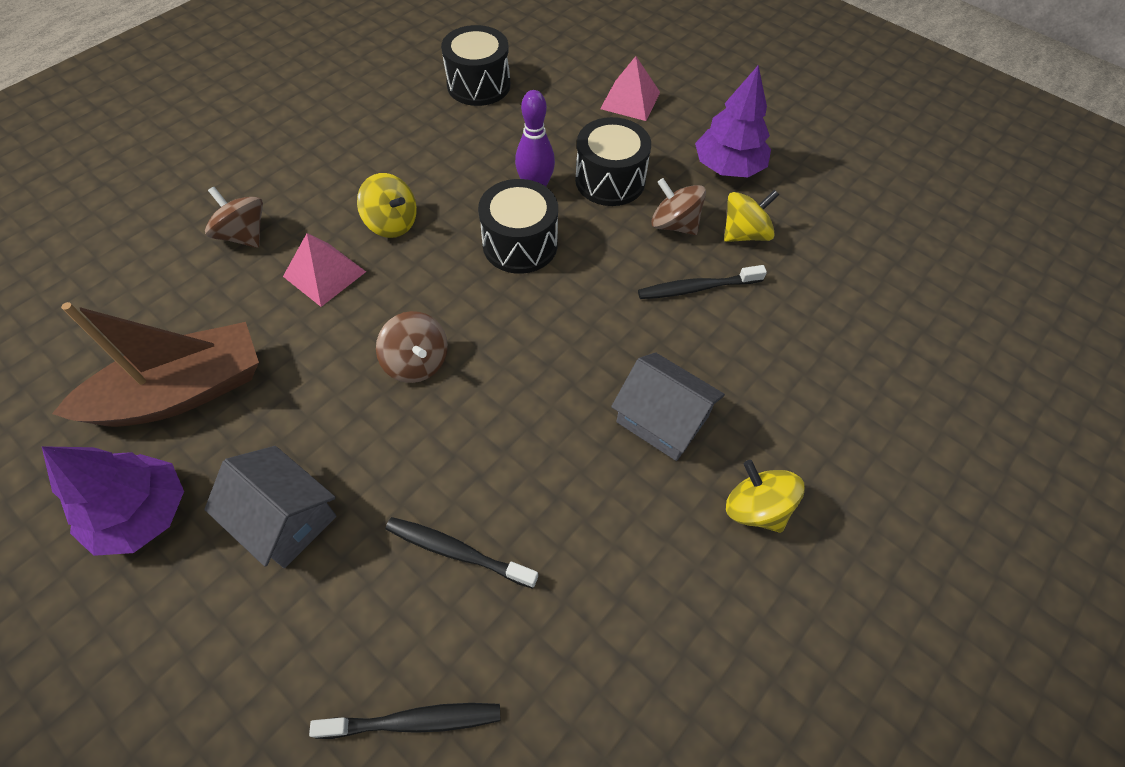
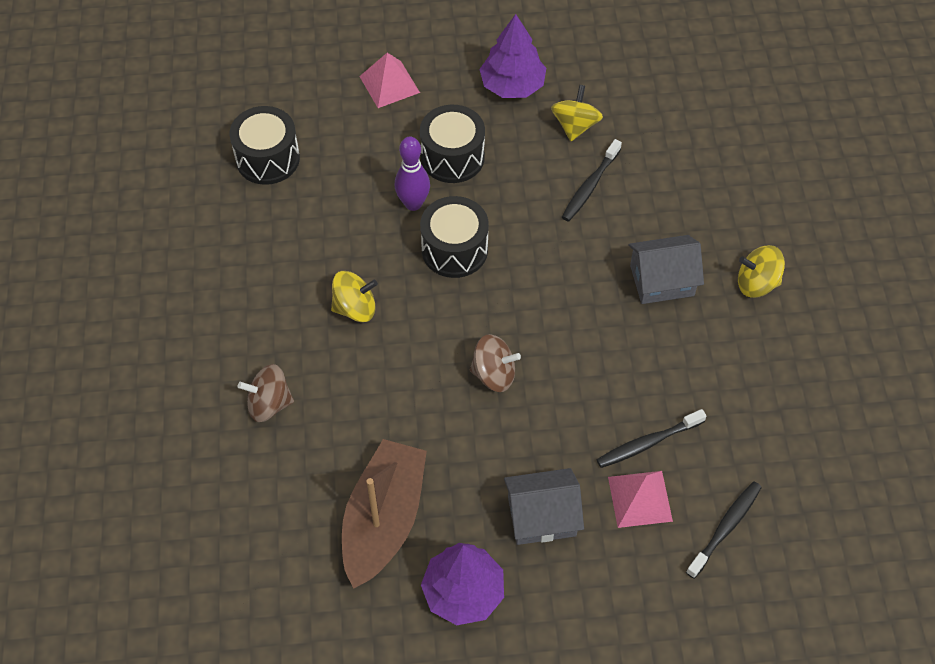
camera: 45 degrees left, 0 degrees up
(324, 274) = (361, 378): pink pyramid -> pink pyramid (640, 499)
(674, 224) = (528, 155): brown spinning top -> none

